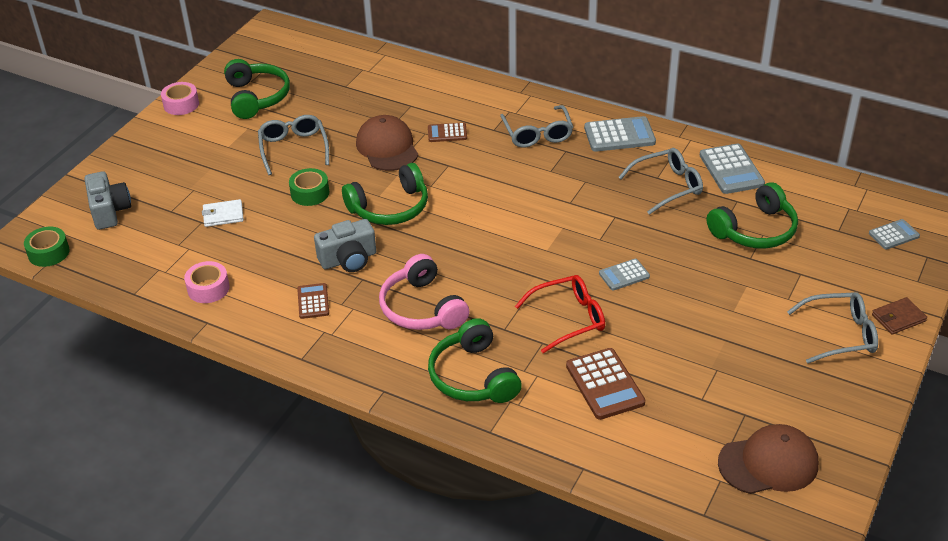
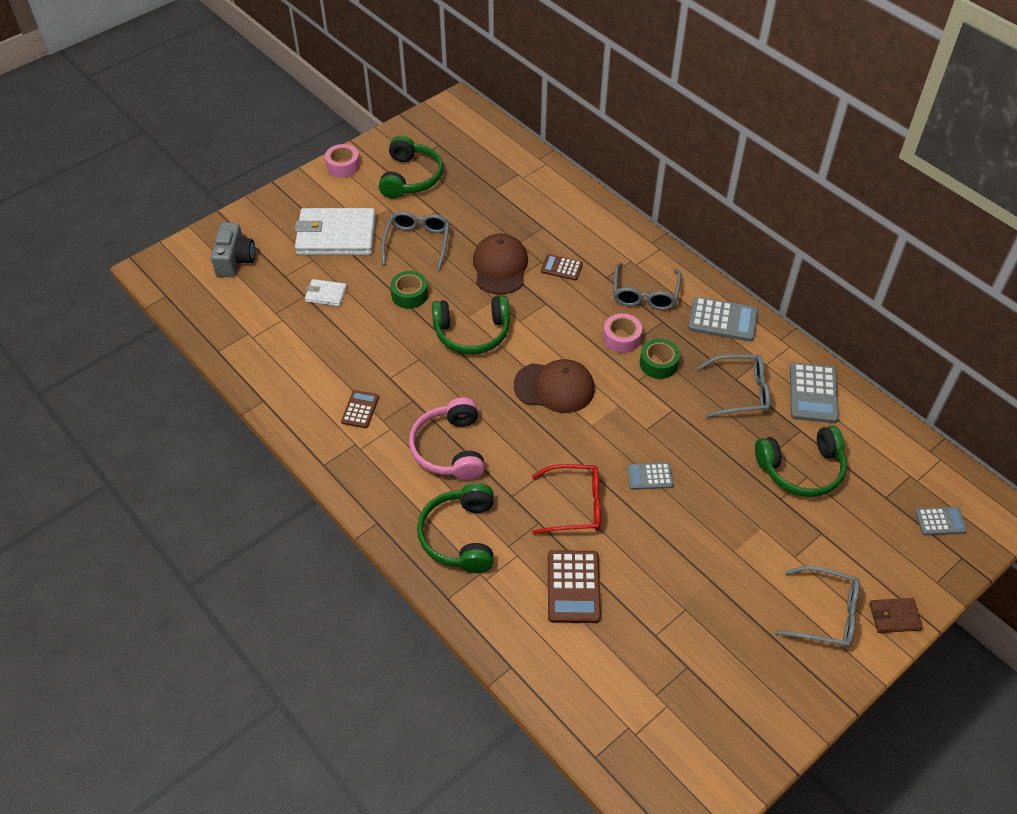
camera: 20 degrees right, 10 degrees up
(49, 253) = (169, 287): green tape -> green tape (658, 363)
(206, 163) = (336, 236): none -> white wallet
(208, 288) = (279, 366): pink tape -> pink tape (621, 338)
(348, 259) = (410, 376): grey camera -> none
(768, 463) = (683, 727): brown cap -> brown cap (554, 387)

